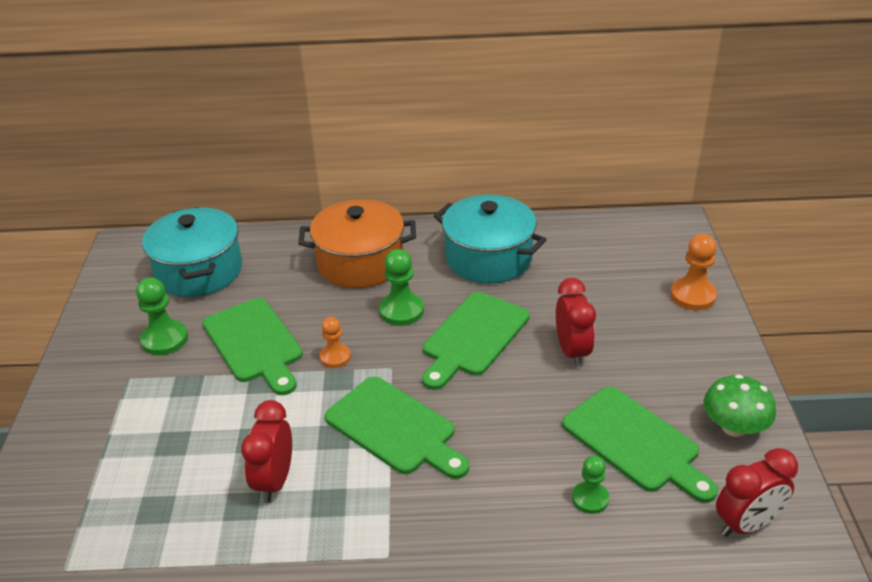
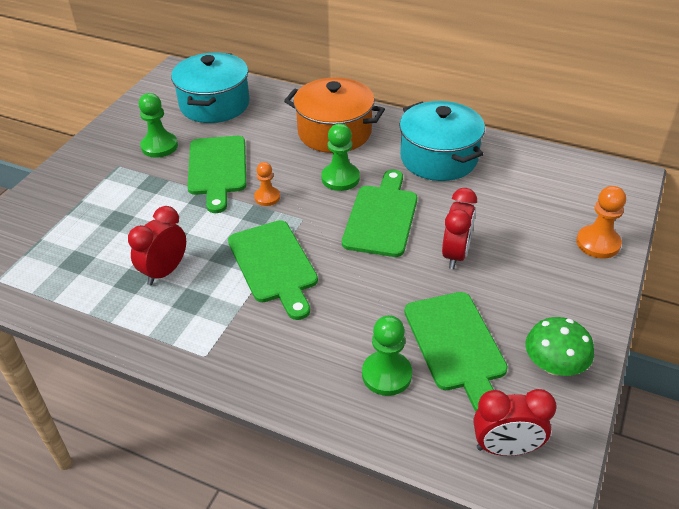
camera: 25 degrees right, 5 degrees up
(473, 337) = (381, 217): green cutting board -> green cutting board turned 135 degrees clockwise
(590, 498) = (386, 374): green pawn -> green pawn, size x1.54

